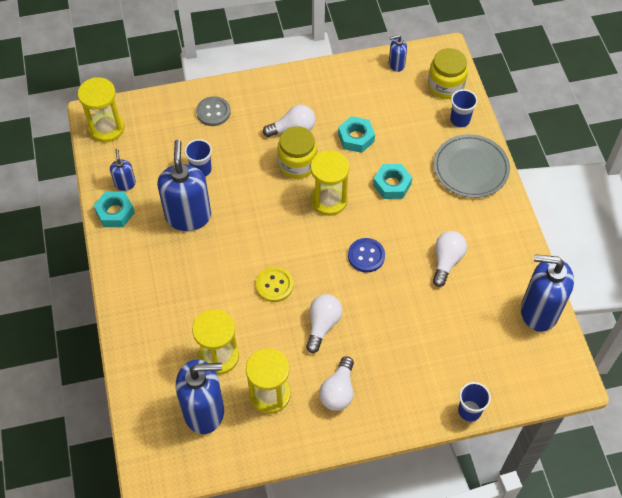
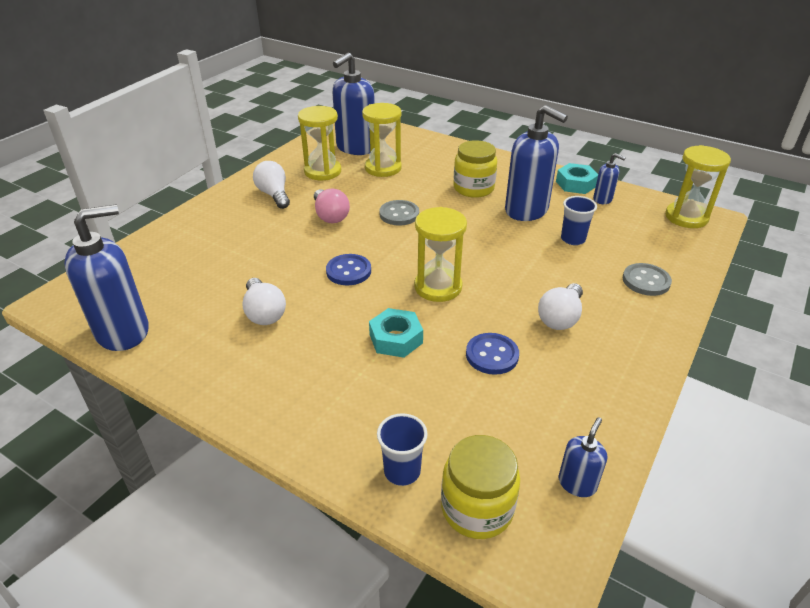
camera: 135 degrees right, 20 degrees down
(274, 285) = (399, 214): yellow button -> grey button
(297, 164) = (508, 294): yellow jar -> yellow jar (473, 188)
(322, 325) = (330, 216): white light bulb -> pink light bulb
(356, 138) = (492, 355): turquoise nut -> blue button
(469, 411) = (150, 236): blue cup -> none
(470, 168) = (324, 418): grey plate -> none

